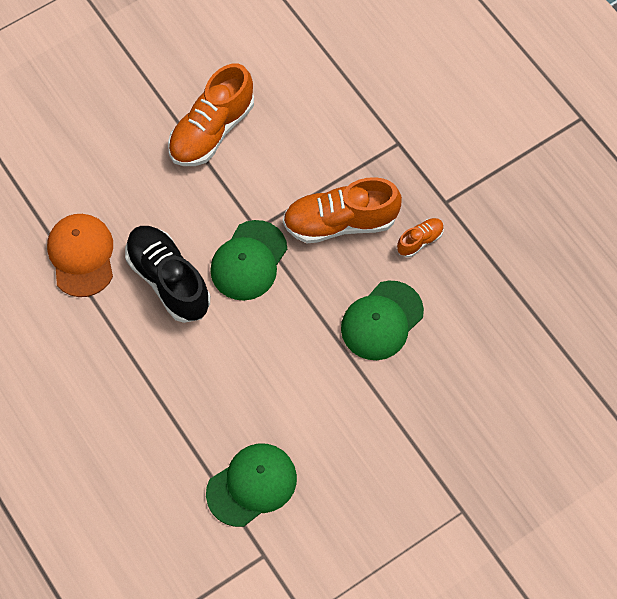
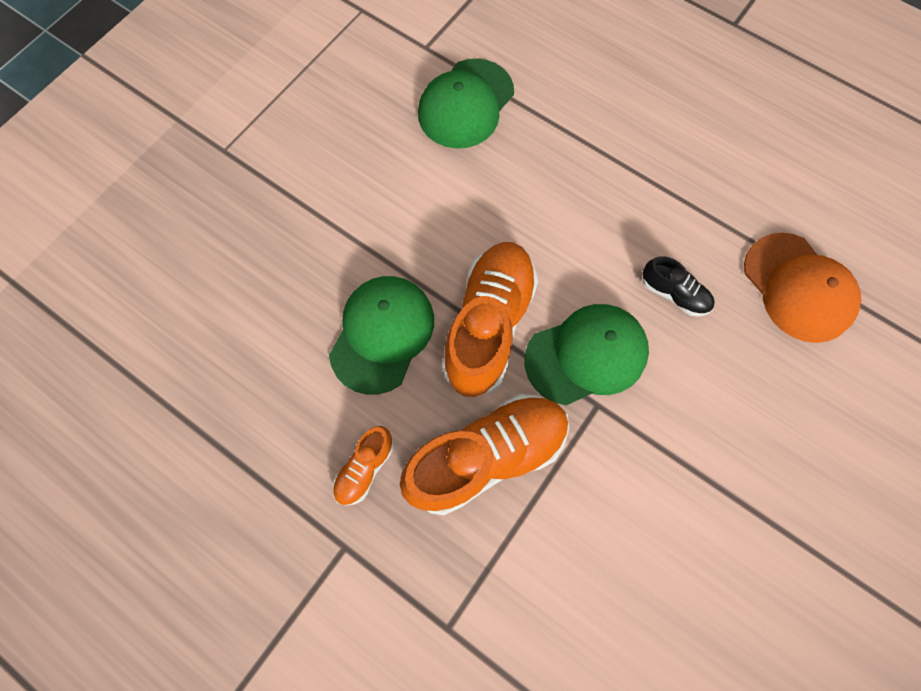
camera: 160 degrees right, 5 degrees up
(168, 280) = (674, 294): black shoe -> black shoe, size x0.48
(212, 130) = (736, 540): orange shoe -> orange shoe (489, 325)
(249, 261) = (586, 355): green cap -> green cap turned 60 degrees clockwise

